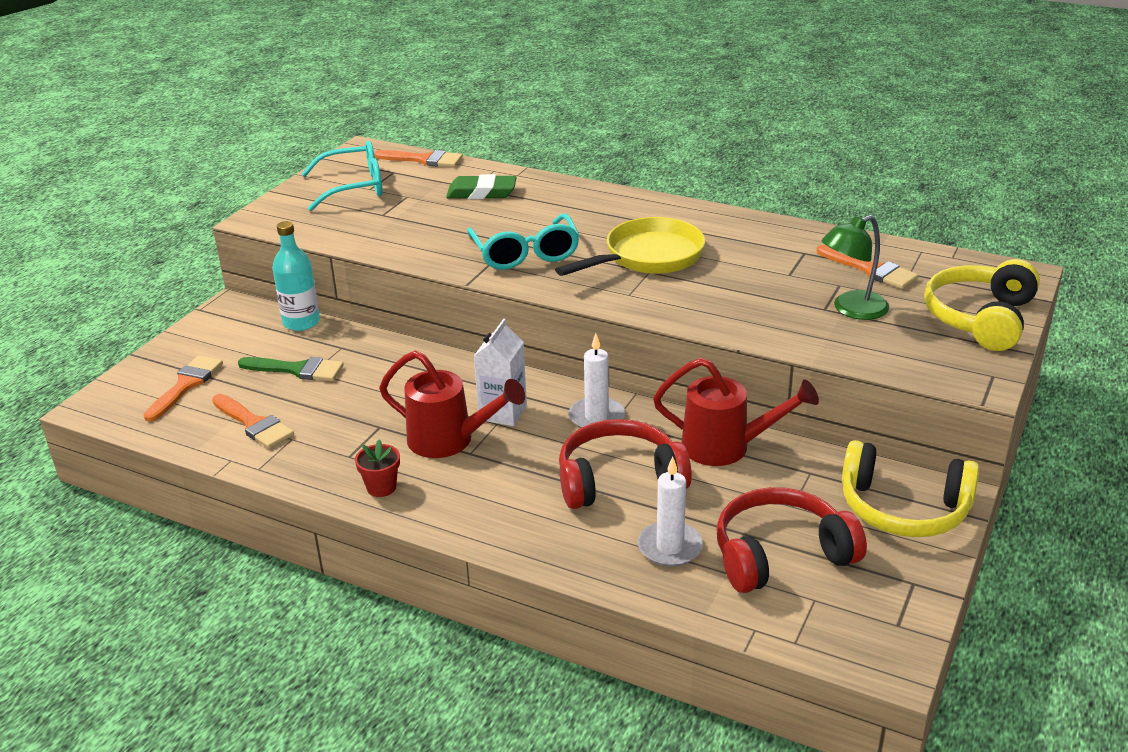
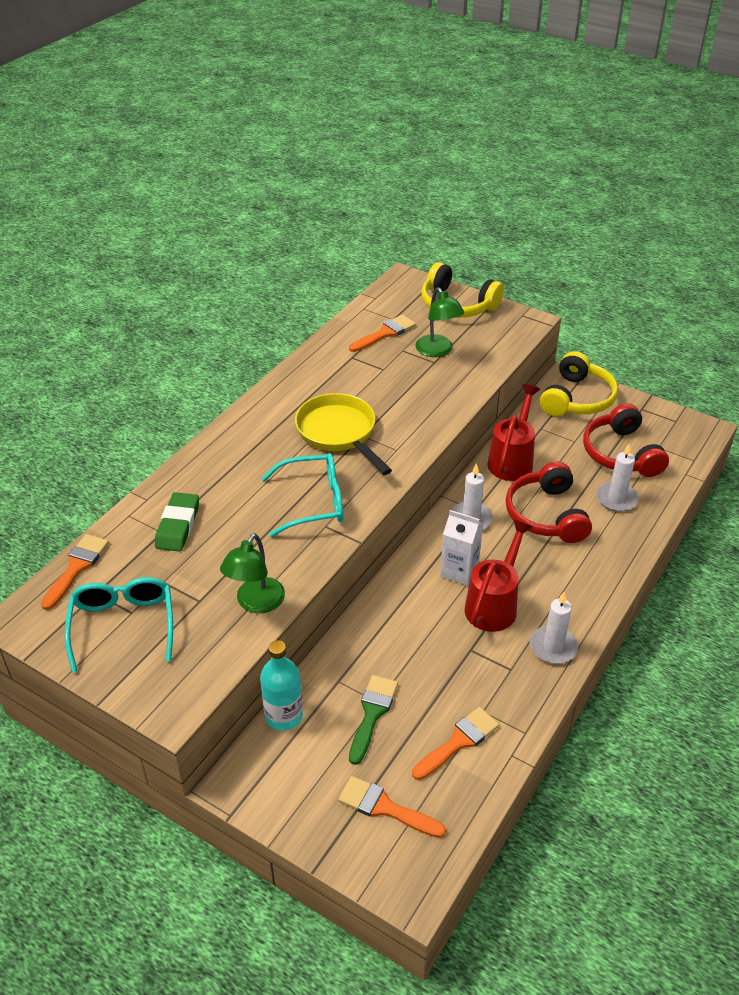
camera: 85 degrees left, 10 degrees up
(378, 240) = (256, 603): none -> green lamp
(381, 487) = (553, 647): red flower pot -> white candle

